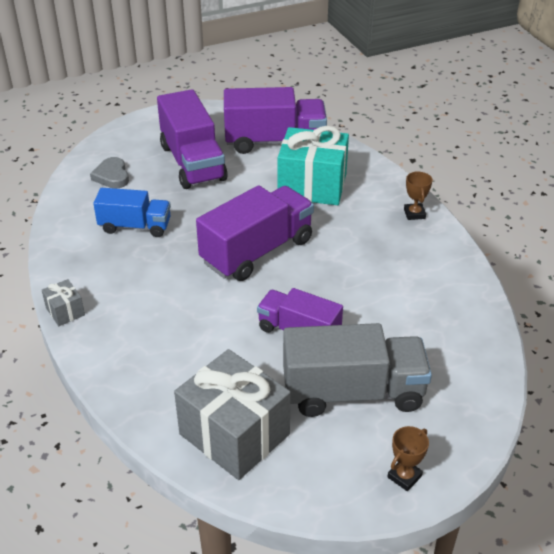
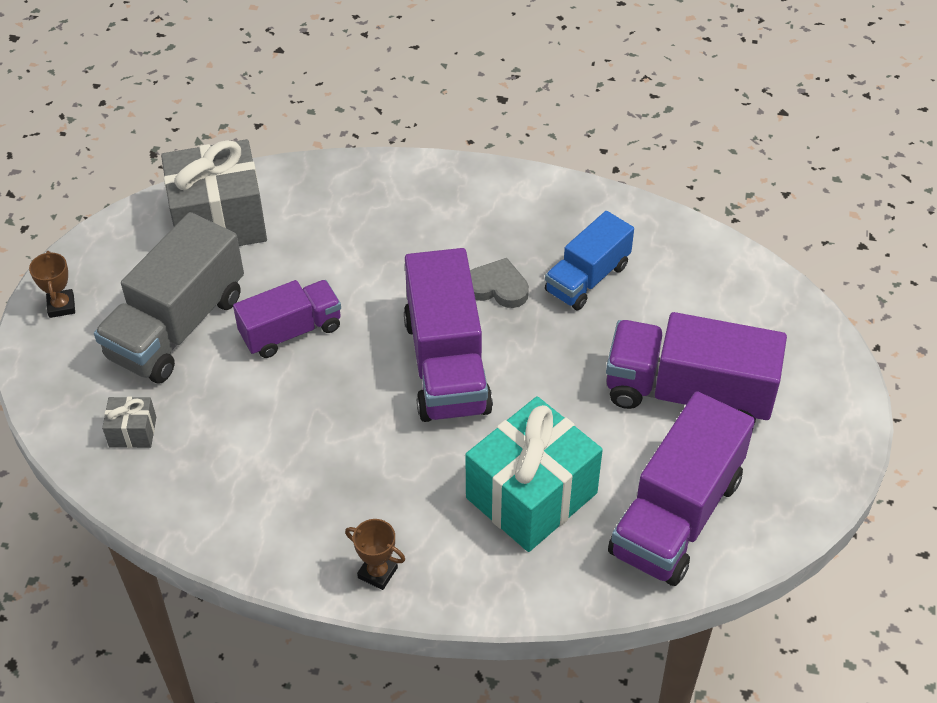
camera: 125 degrees right, 10 degrees up
(65, 311) = (485, 172): grey gift -> grey gift (132, 432)
(112, 176) = (716, 299): grey heart -> grey heart (497, 287)

